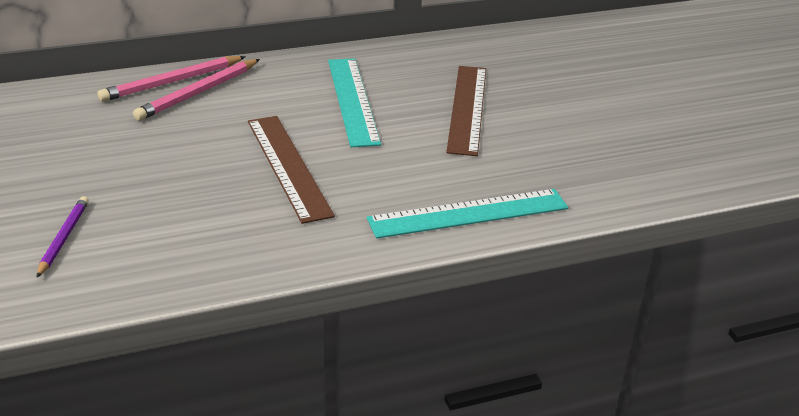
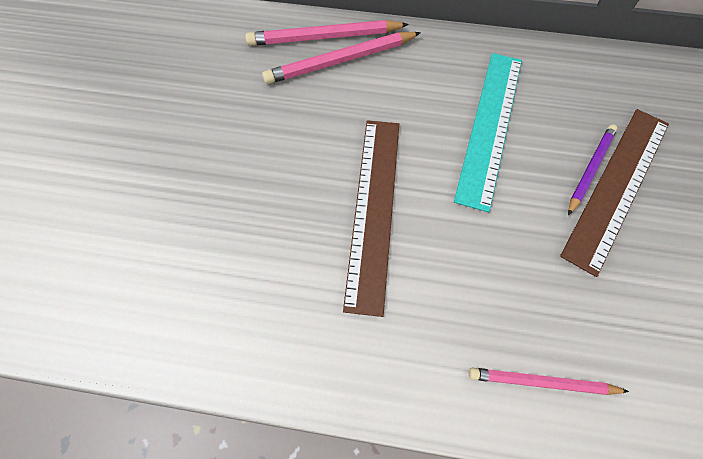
camera: 30 degrees right, 30 degrees up
(63, 238) = (115, 231): purple pencil -> purple pencil (590, 169)
(468, 213) = (541, 382): turquoise ruler -> pink pencil

